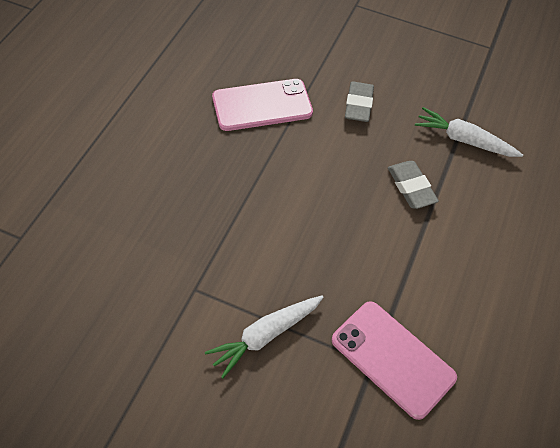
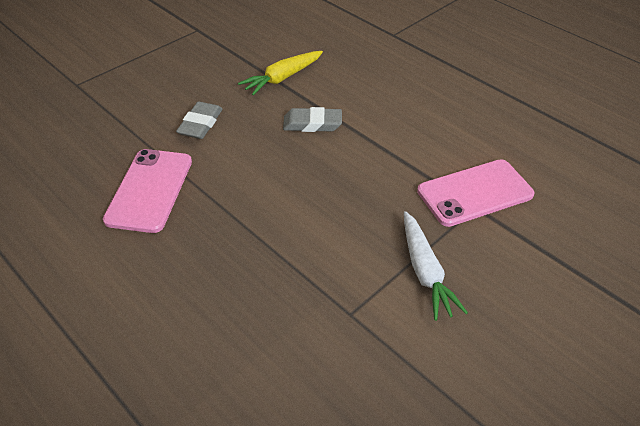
camera: 65 degrees left, 10 degrees down
(358, 105) = (200, 124): grey eraser -> grey eraser turned 75 degrees clockwise
(464, 140) = (282, 78): white carrot -> yellow carrot

